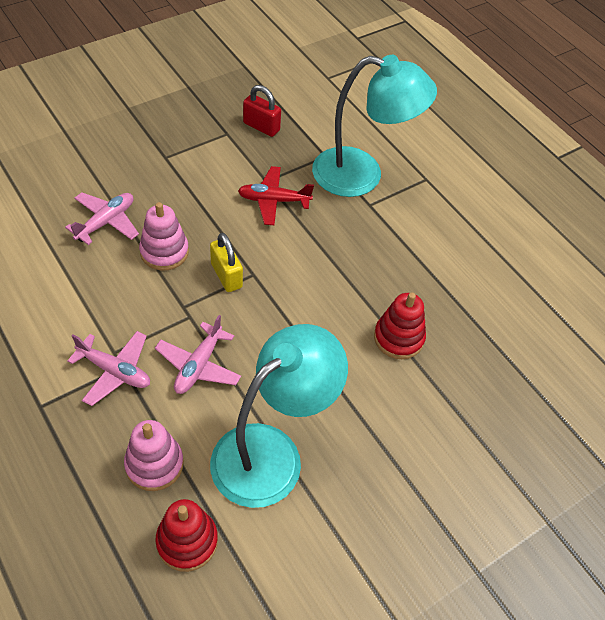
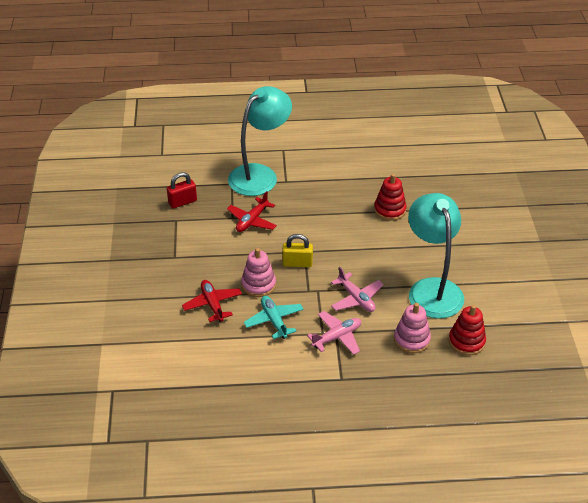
camera: 55 degrees left, 10 degrees down
(106, 222) = (212, 304): pink plane -> red plane
(109, 292) = (274, 321): none -> turquoise plane

